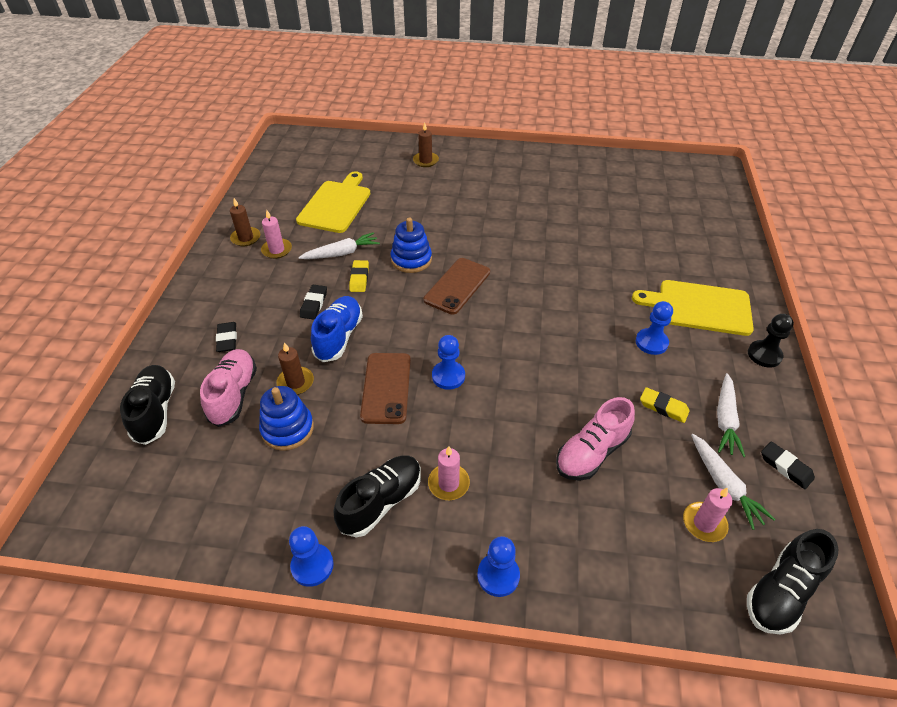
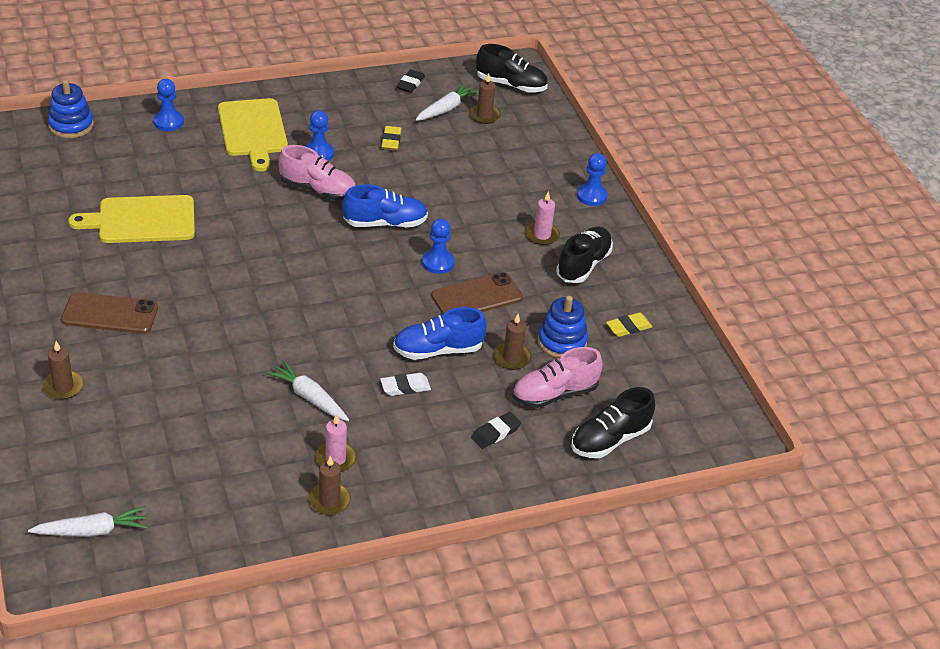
camera: 120 degrees left, 5 degrees down
(312, 566) = (655, 282): blue pawn -> blue pawn (168, 122)
(314, 304) = (405, 387): black eraser -> white eraser
(335, 205) = (214, 441): yellow cutting board -> yellow cutting board (142, 220)
(359, 278) = (344, 366): yellow eraser -> yellow eraser (628, 327)
(381, 502) = (583, 265): black shoe -> black shoe turned 105 degrees clockwise
(411, 260) = (288, 335): blue stacking toy -> blue stacking toy (71, 125)
(457, 286) = (312, 288): brown phone -> brown phone (110, 314)
(523, 357) = (385, 223): none -> blue shoe
(592, 452) = (461, 170): pink shoe -> pink shoe (318, 190)
(704, 523) = (484, 115): pink candle -> brown candle
(725, 420) = (383, 111): white carrot -> white carrot (92, 531)
(764, 355) = (296, 94): black pawn -> none

